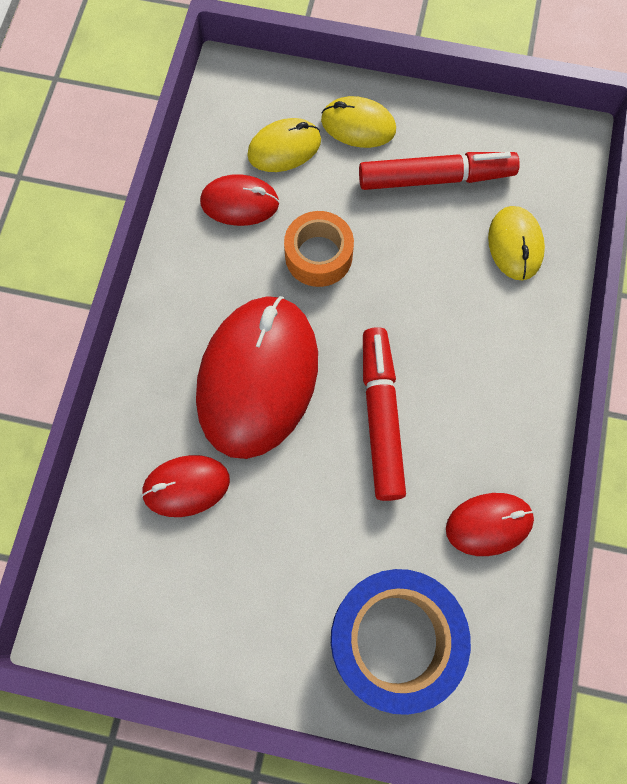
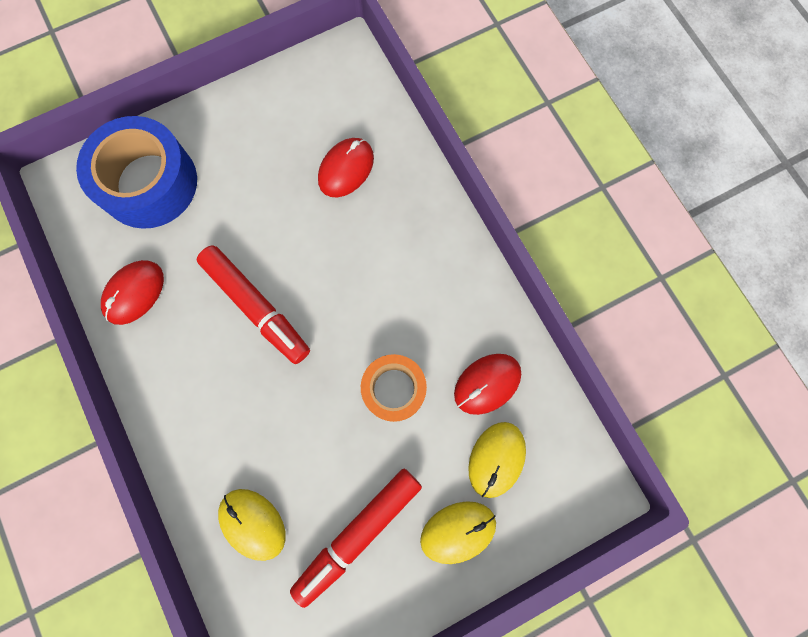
camera: 140 degrees right, 5 degrees up
(258, 378) = (360, 268): red mouse -> none

